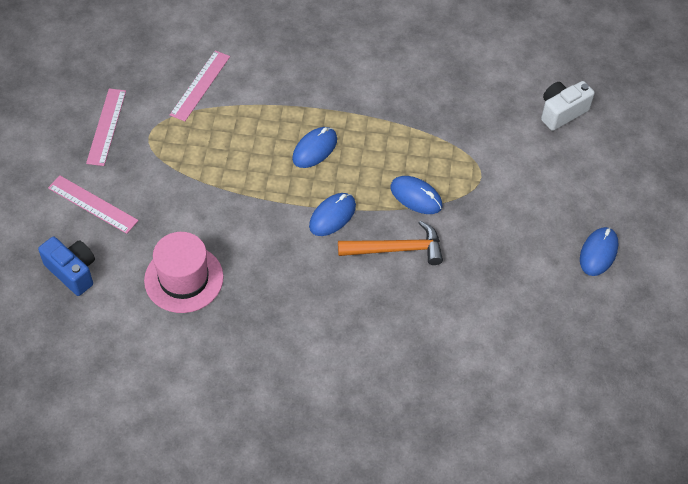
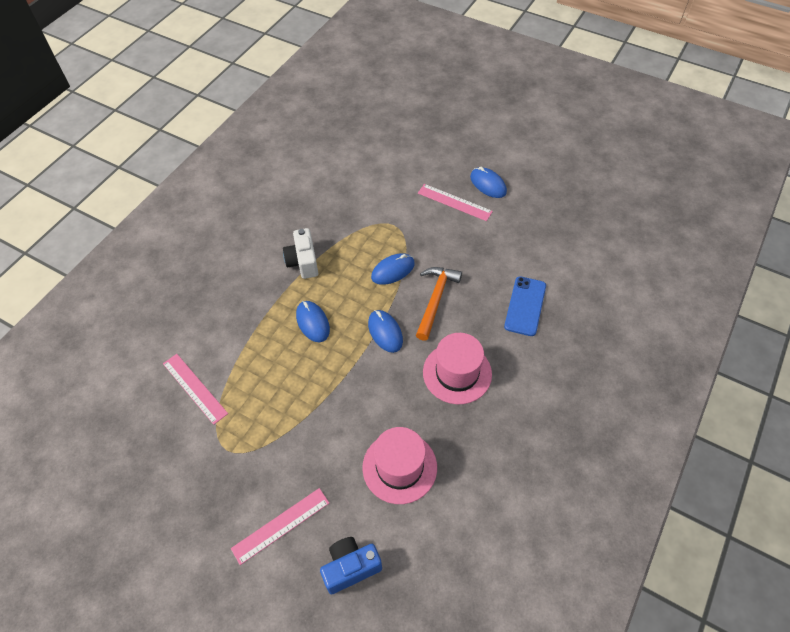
camera: 65 degrees left, 0 degrees up
(106, 126) = (195, 485): pink ruler -> pink ruler (454, 202)
(311, 297) = (457, 373): none -> pink hat
(431, 340) = (525, 306): none -> blue phone
(561, 112) = (361, 159): white camera -> white camera (303, 262)

